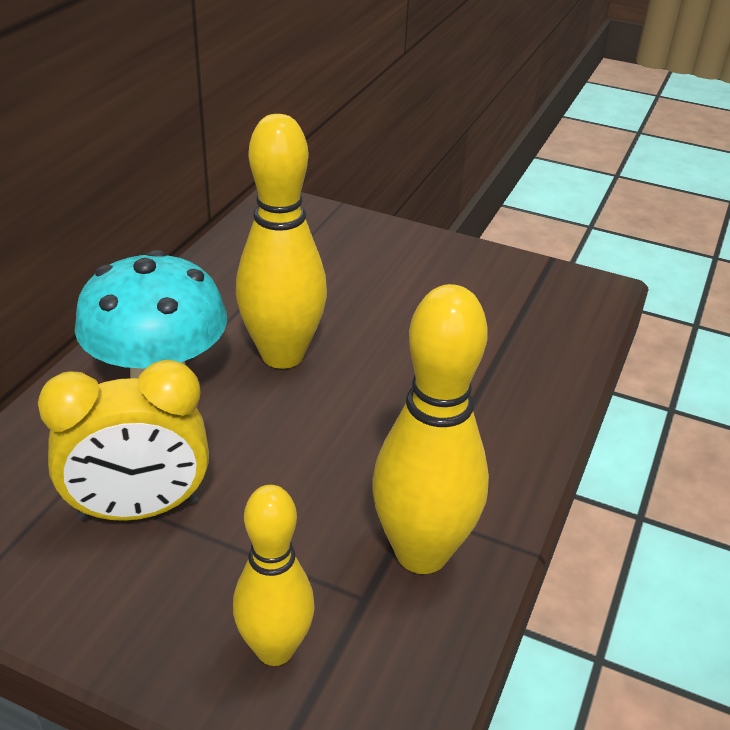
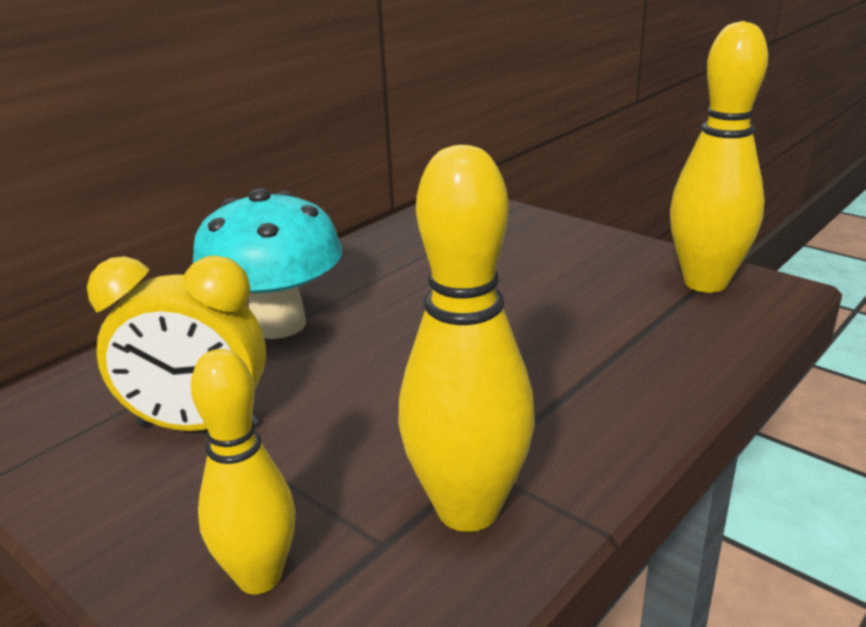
camera: 20 degrees right, 10 degrees down
(282, 355) = (406, 315): yellow bowling pin -> yellow bowling pin (705, 283)

